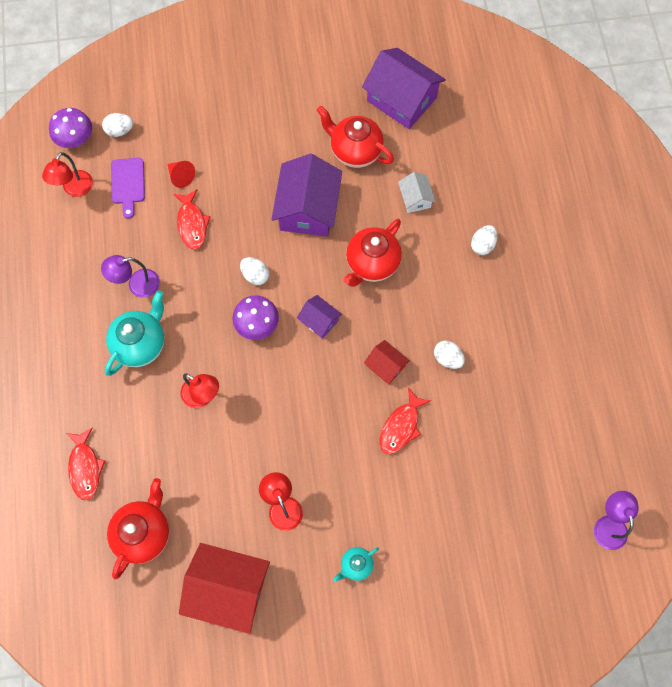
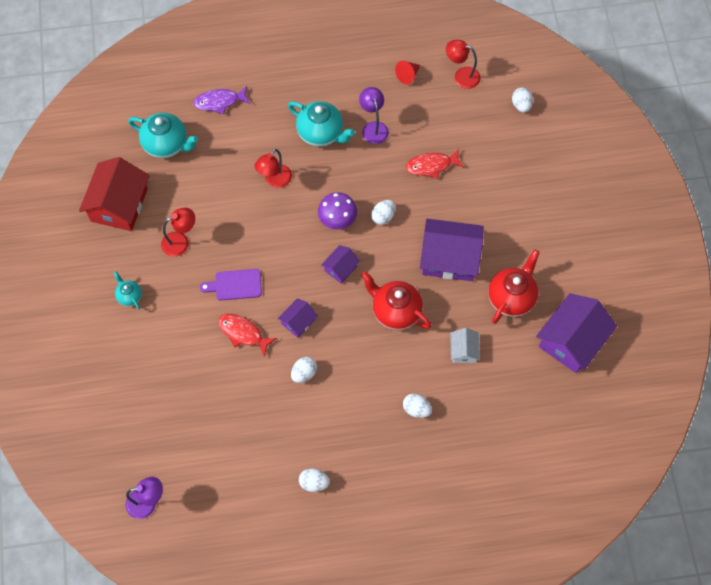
camera: 90 degrees right, 5 degrees down
(76, 139) = (510, 73): purple mushroom -> none
(85, 468) = (219, 102): red fish -> purple fish
(128, 184) = (468, 115): purple cutting board -> purple cutting board (235, 285)
(144, 532) = (166, 145): red teapot -> turquoise teapot
(181, 176) = (477, 155): red cone -> red cone (408, 75)
(385, 366) = (298, 322): red house -> purple house
(415, 198) = (463, 350): white house -> white house turned 75 degrees counterclockwise
(570, 346) = (314, 483): none -> white egg

